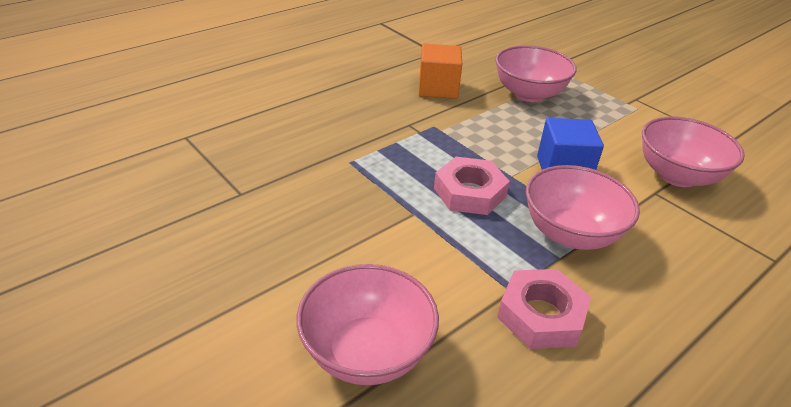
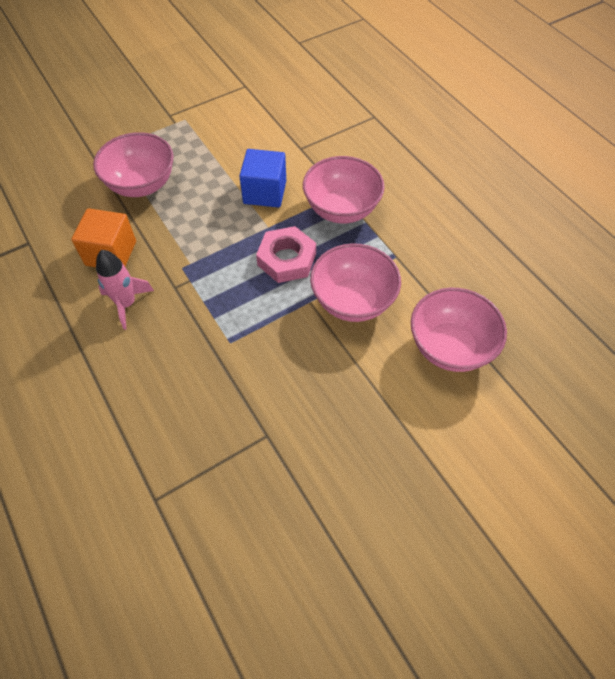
camera: 80 degrees left, 20 degrees up
(383, 102) = (126, 304): none -> pink rocket
(541, 315) = (418, 246): pink nut -> none
(677, 176) = (282, 129): pink bowl -> pink bowl (353, 301)

